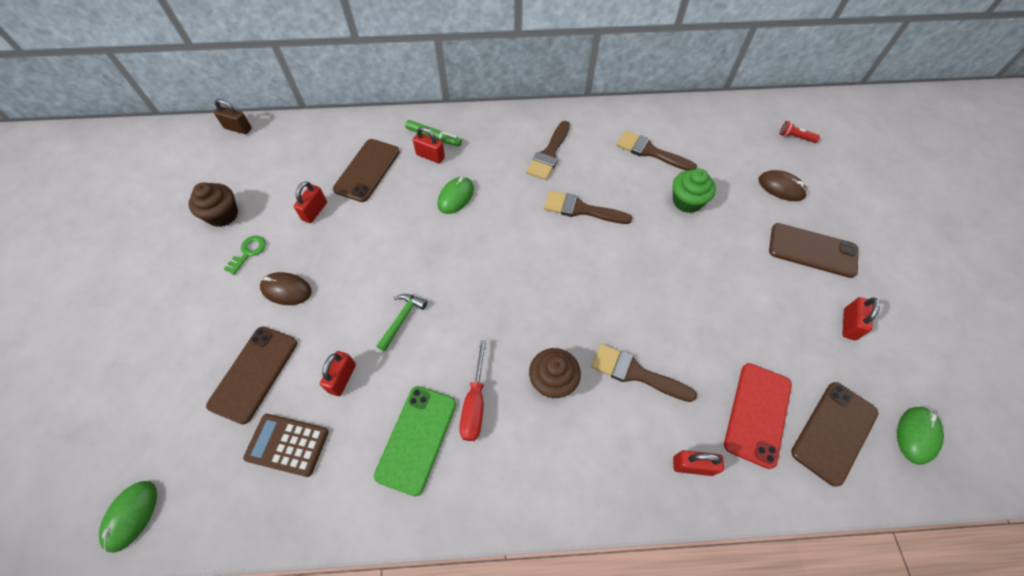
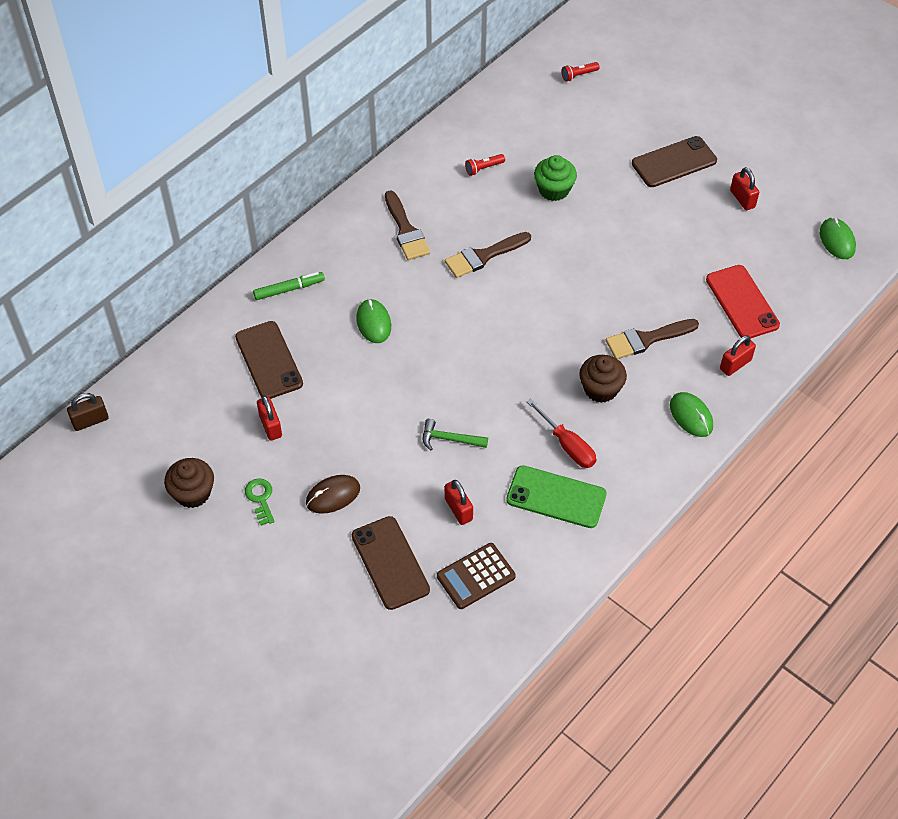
camera: 45 degrees left, 5 degrees down
(131, 515) = (428, 703): green mouse -> green mouse (691, 416)
(402, 319) = (449, 439): green hammer -> green hammer turned 60 degrees counterclockwise
(417, 439) = (556, 497): green phone -> green phone turned 45 degrees counterclockwise
(430, 156) = (308, 307): red padlock -> none
(650, 152) = (483, 168): brown brush -> red flashlight
(781, 187) = (608, 127): brown mouse -> none
(834, 432) = (793, 276): brown phone -> none

